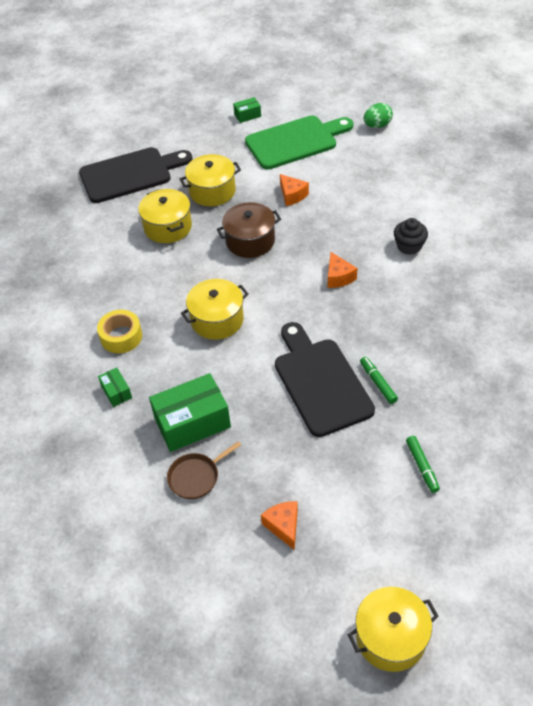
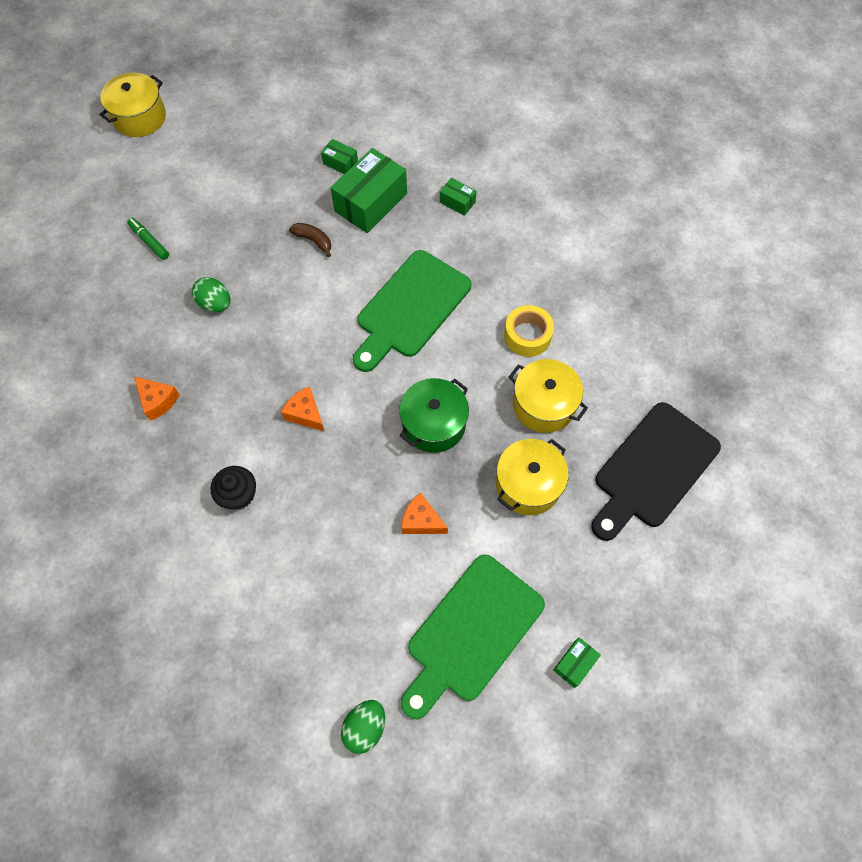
camera: 150 degrees right, 15 degrees up
(121, 336) = (493, 253): yellow tape -> yellow tape (527, 336)
(196, 477) = (340, 163): brown pan -> green box
(217, 320) = (410, 308): yellow pot -> green cutting board
(250, 241) = (434, 424): brown pot -> green pot
(265, 406) = (313, 240): none -> brown banana
(283, 526) = (249, 155): orange cheese -> orange cheese (158, 401)
(320, 382) = (272, 283): black cutting board -> none
(378, 383) = (215, 304): green marker -> green egg

